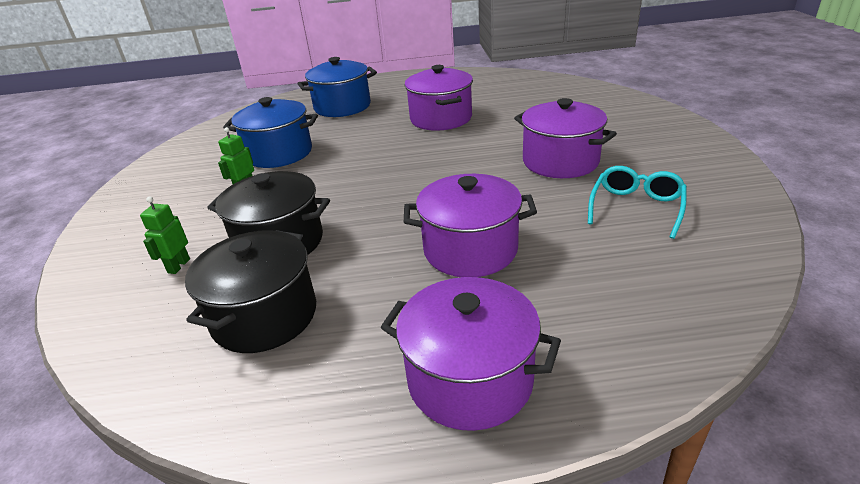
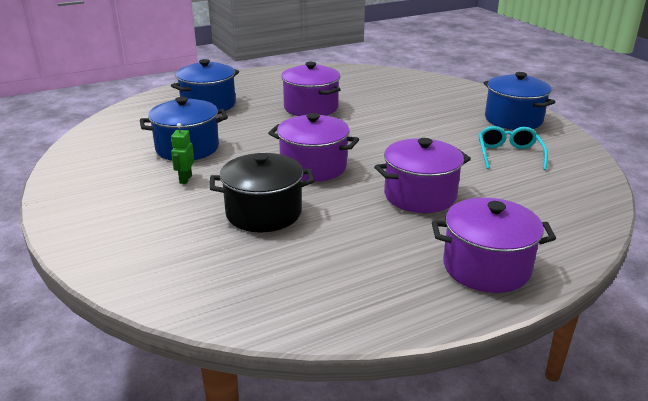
camera: 25 degrees left, 5 degrees down
(178, 266) = (190, 243): green robot -> none
(265, 316) = (306, 261): black pot -> none
(560, 161) = (434, 130): purple pot -> purple pot (313, 167)
(680, 157) = (513, 120): none -> blue pot

